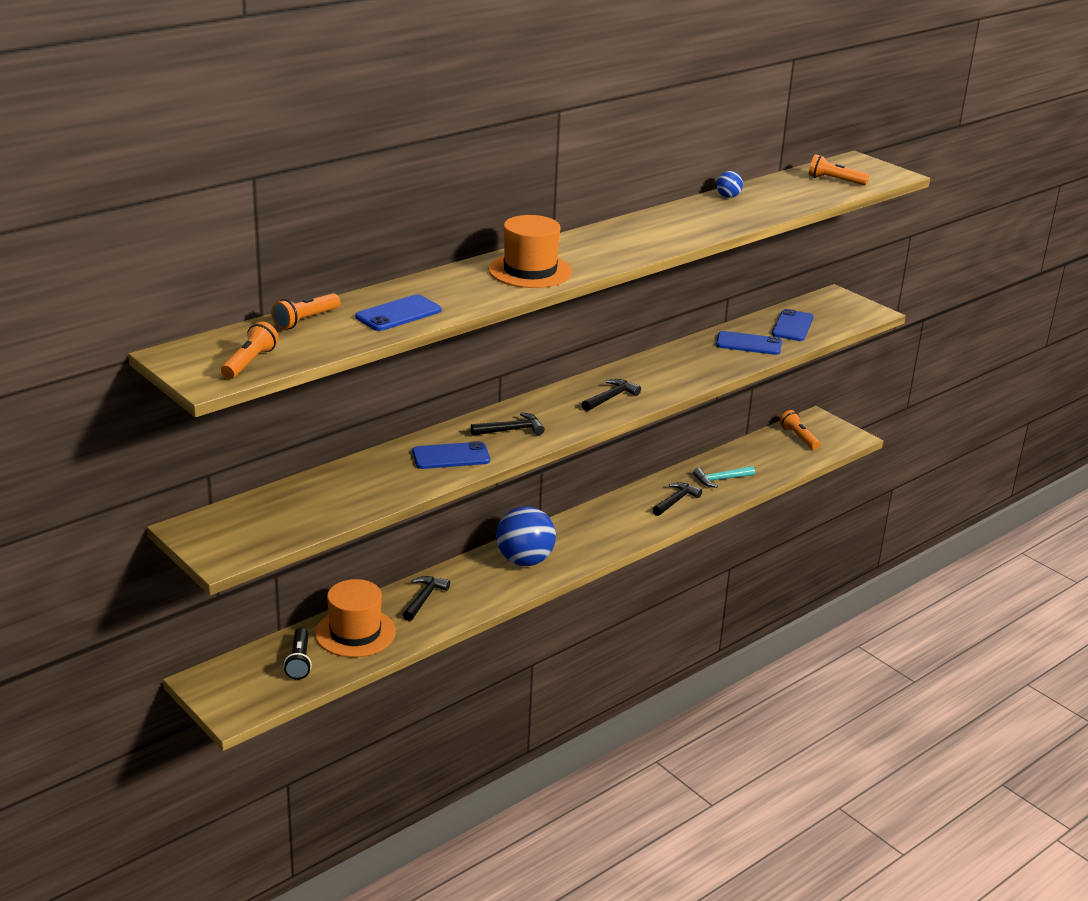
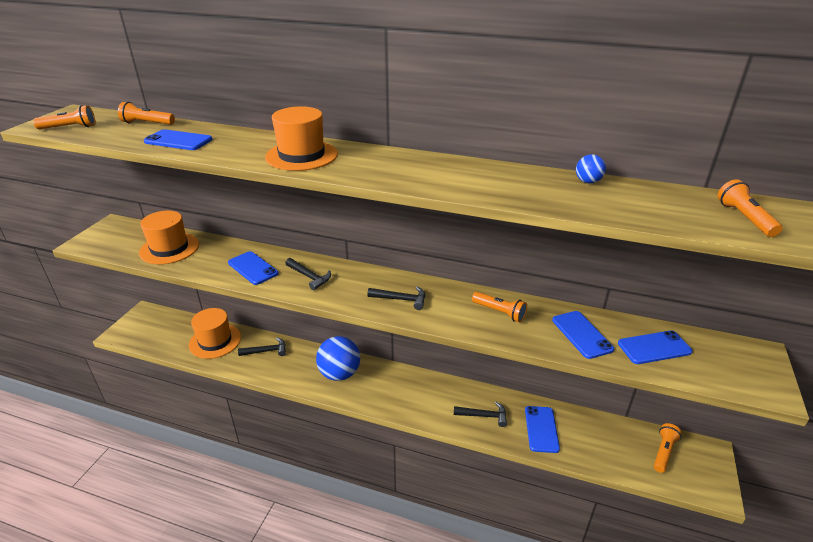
camera: 60 degrees right, 5 degrees up
(299, 661) = (176, 334): black flashlight -> none
(328, 498) = (169, 248): none -> orange hat
(682, 363) = (499, 312): none -> orange flashlight
(721, 479) = (541, 429): turquoise hammer -> blue phone

